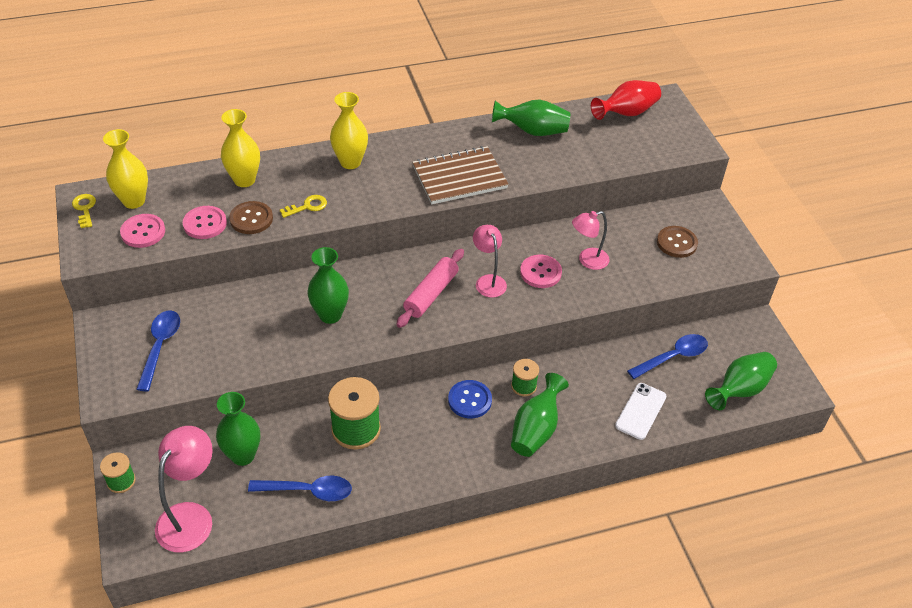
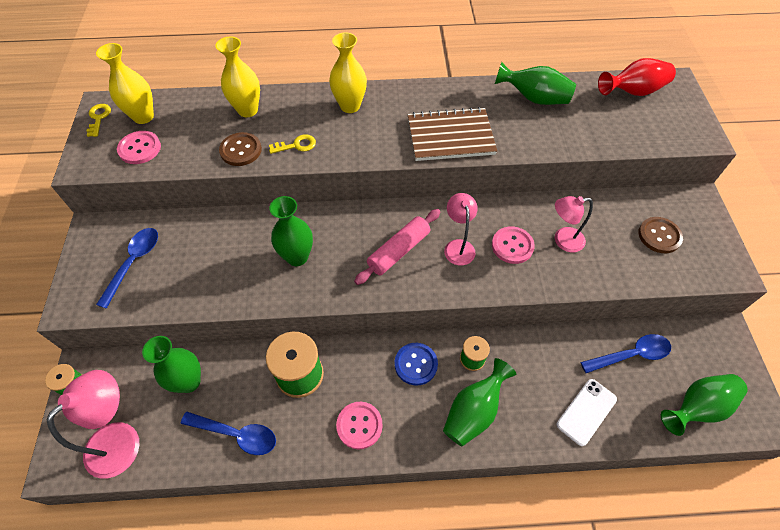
camera: 15 degrees right, 10 degrees up
(205, 224) = (197, 149): pink button -> pink button (359, 425)

